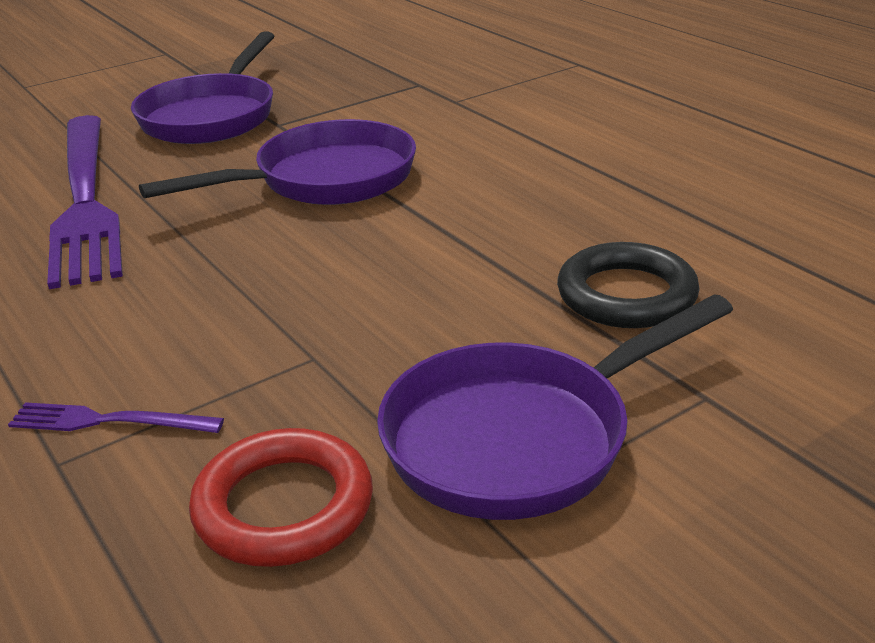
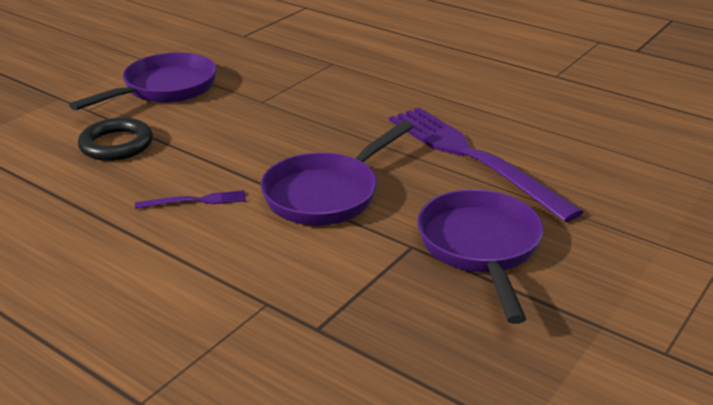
camera: 160 degrees right, 0 degrees up
(108, 421) = (327, 74): purple fork -> purple fork (195, 201)
(283, 506) = (243, 64): red ring -> none

